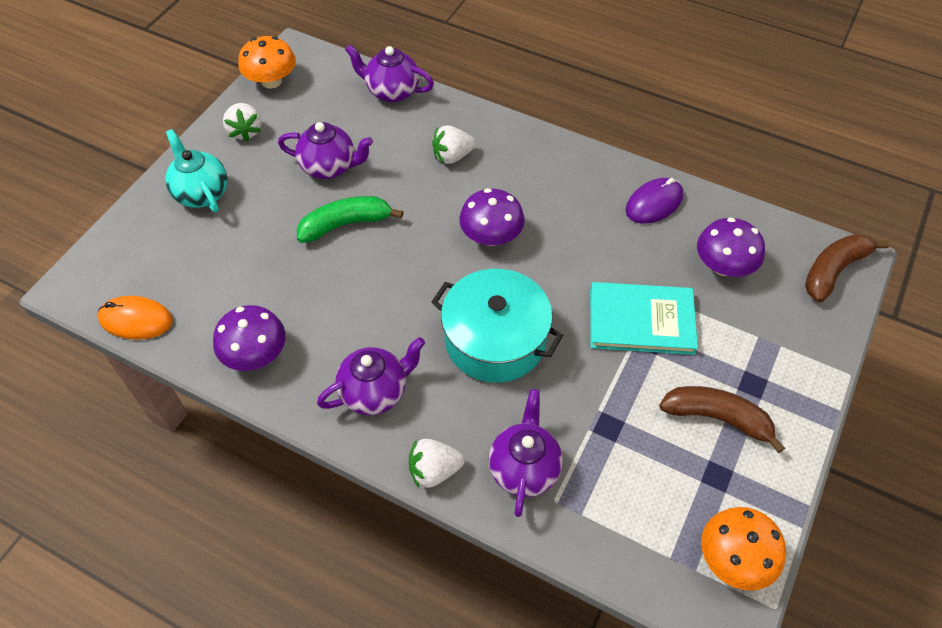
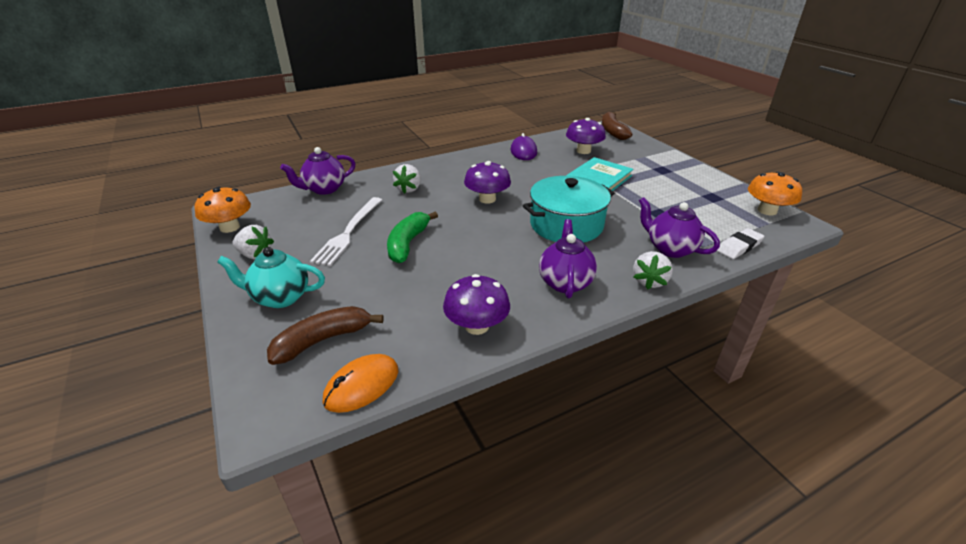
camera: 55 degrees left, 20 degrees down
(329, 167) = (348, 232): purple teapot -> white fork
(591, 546) = (739, 246): none -> white eraser
(717, 418) = (676, 184): brown banana -> brown banana (323, 340)

